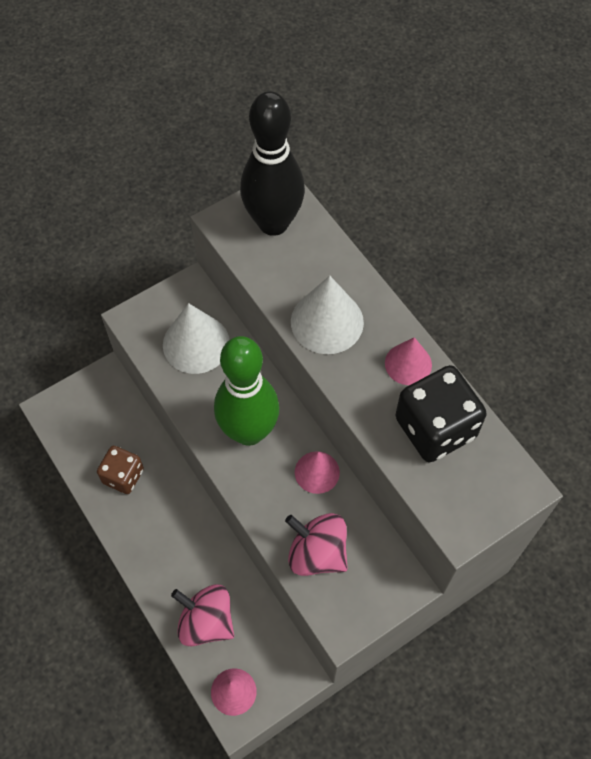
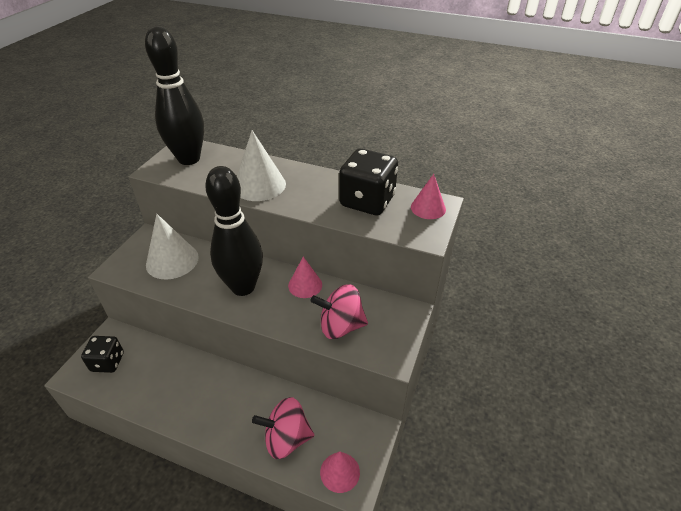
camera: 35 degrees left, 20 degrees down
(86, 414) = (107, 362): none -> black dice
(123, 476) = (160, 384): brown dice -> none
(249, 431) = (243, 287): green bowling pin -> black bowling pin
(408, 364) = (325, 182): pink cone -> pink cone (428, 208)

